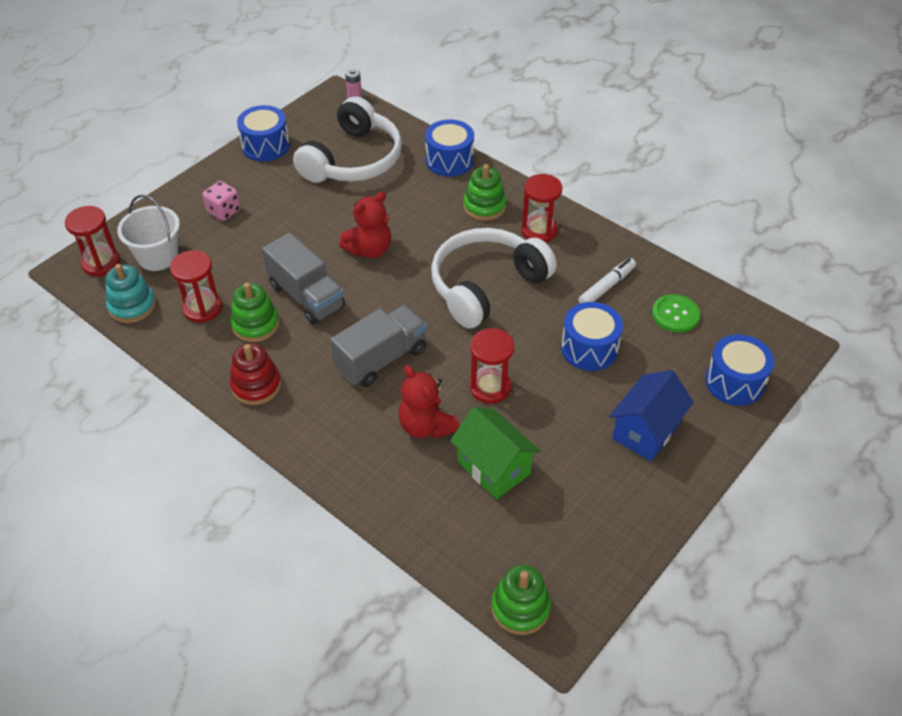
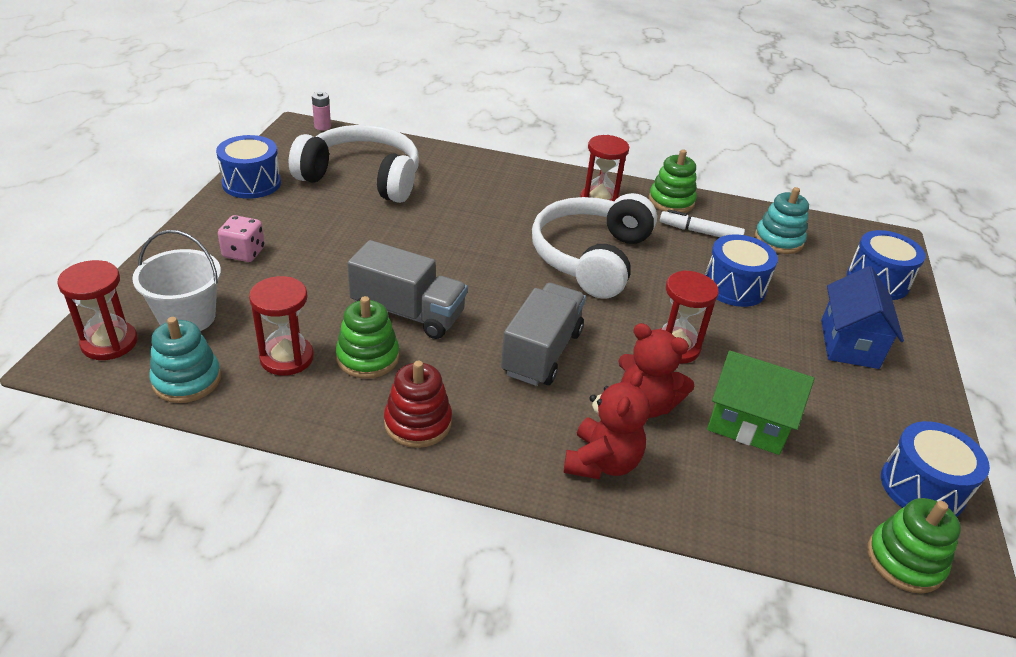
camera: 30 degrees left, 10 degrees down
(353, 160) = (362, 178): white headphones -> white headphones turned 75 degrees counterclockwise
(369, 250) = (444, 253): red teddy bear -> red teddy bear (602, 462)
(449, 160) = (464, 161): blue drum -> blue drum (922, 488)
(484, 206) = (530, 191): green stacking toy -> green stacking toy (671, 201)
(606, 287) = (700, 232): white marker -> white marker turned 90 degrees counterclockwise
(675, 314) = (778, 240): green button -> turquoise stacking toy

